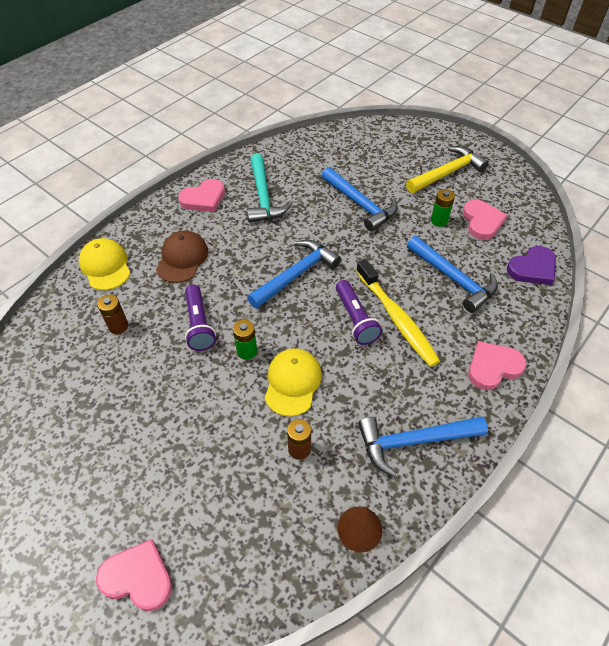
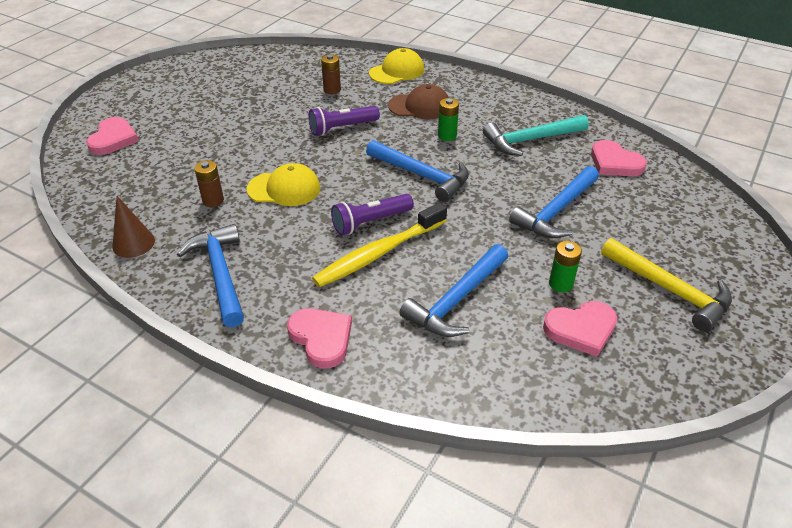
camera: 80 degrees right, 10 degrees down
(203, 198) = (508, 105): pink heart -> pink heart (614, 163)
(247, 351) = (316, 158): green battery -> green battery (447, 136)
(532, 268) = (506, 386): purple heart -> none

